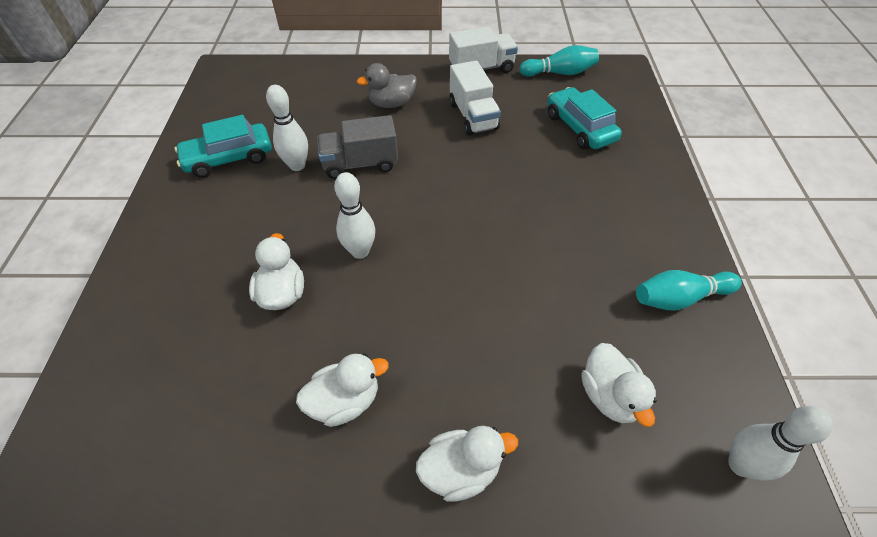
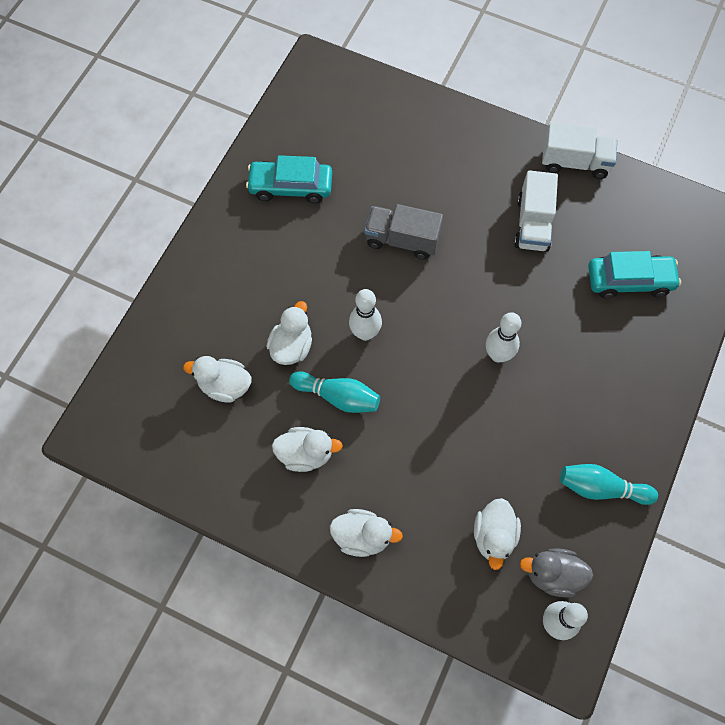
camera: 25 degrees right, 15 degrees up
(213, 365) = (225, 385): none -> white duck
(297, 165) = (346, 219): white bowling pin -> white bowling pin (498, 355)
(391, 103) = (461, 176): grey duck -> grey duck (552, 574)
(559, 73) = (654, 200): turquoise bowling pin -> turquoise bowling pin (338, 396)
(579, 128) = (629, 280): turquoise car -> turquoise car turned 90 degrees clockwise

